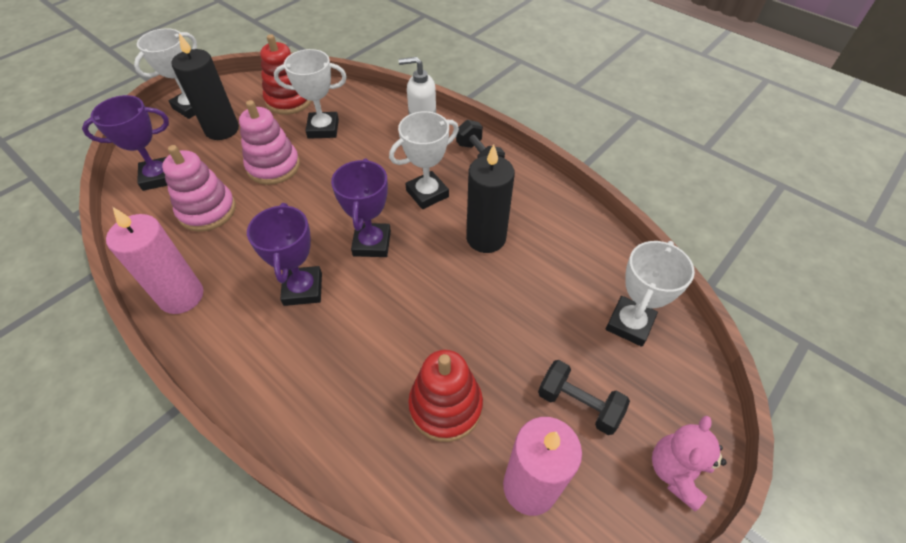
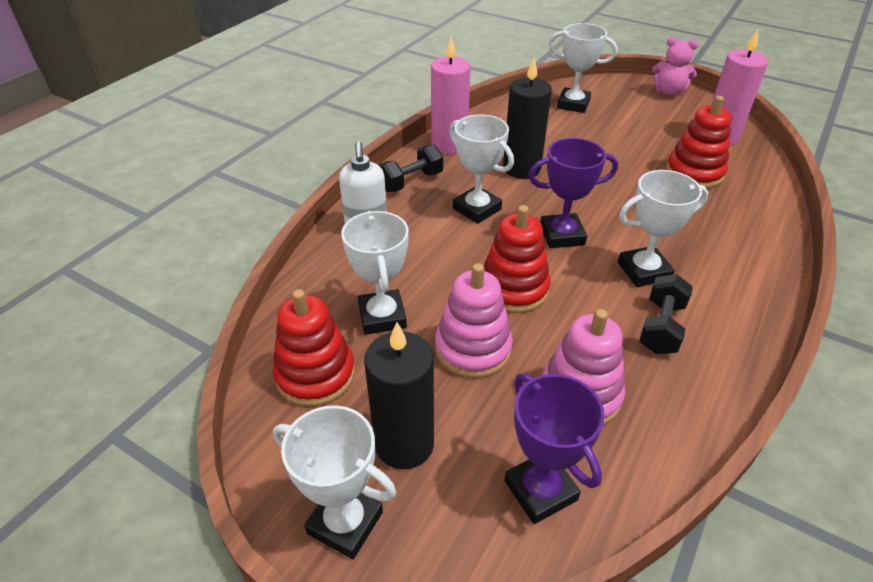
camera: 100 degrees left, 10 degrees down
(181, 296) = (714, 368): pink candle -> pink candle (449, 144)
(303, 289) = (643, 271): purple trophy -> white trophy
(319, 197) = (513, 289): none -> red stacking toy
(578, 404) = (650, 122): black dumbbell -> black dumbbell (661, 327)

